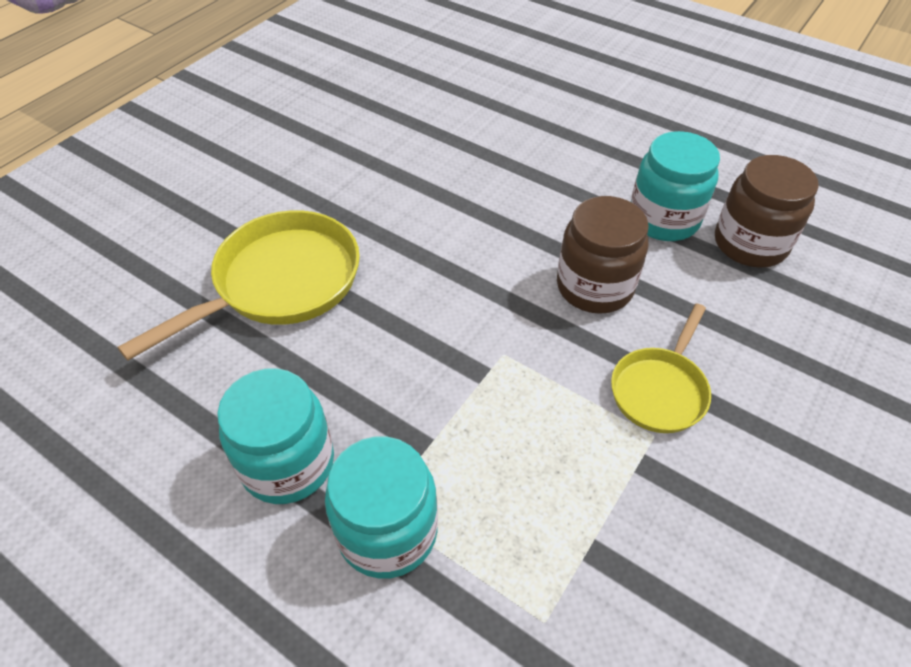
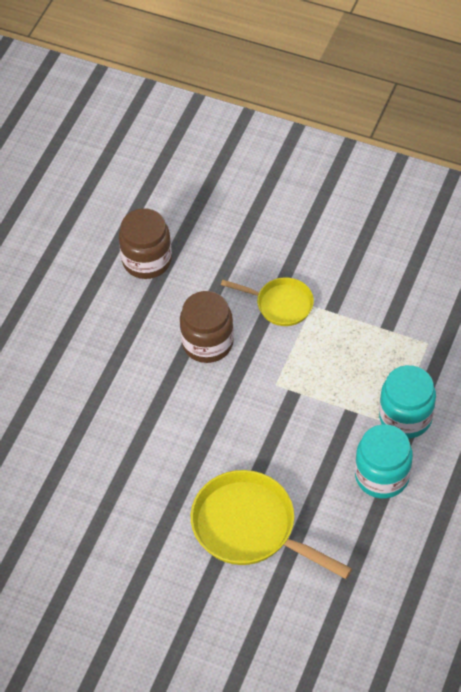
camera: 100 degrees left, 5 degrees up
(663, 219) = (132, 308): turquoise jar -> none

